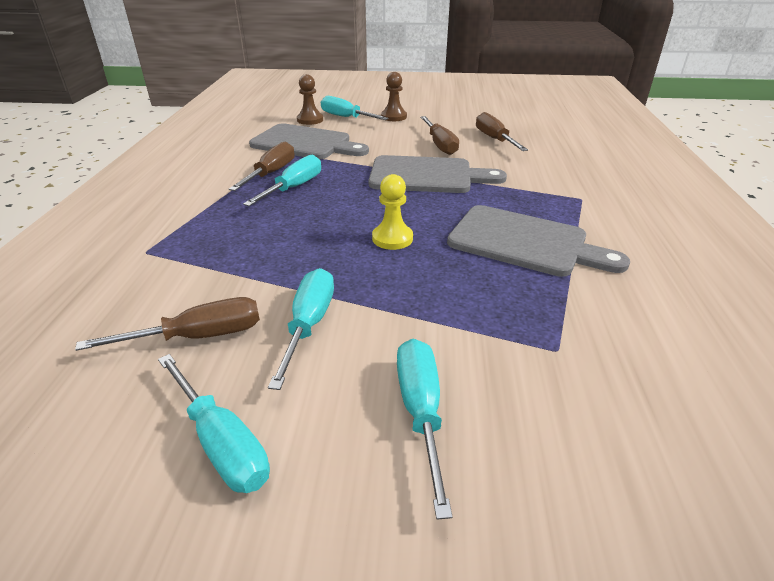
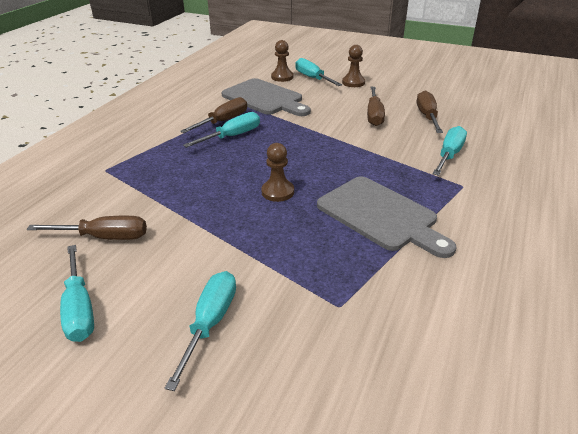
camera: 20 degrees right, 0 degrees up
(309, 324) = (177, 245): turquoise screwdriver -> turquoise screwdriver (449, 155)
(392, 238) = (277, 192): yellow pawn -> brown pawn
(427, 176) = (342, 142): grey cutting board -> none

